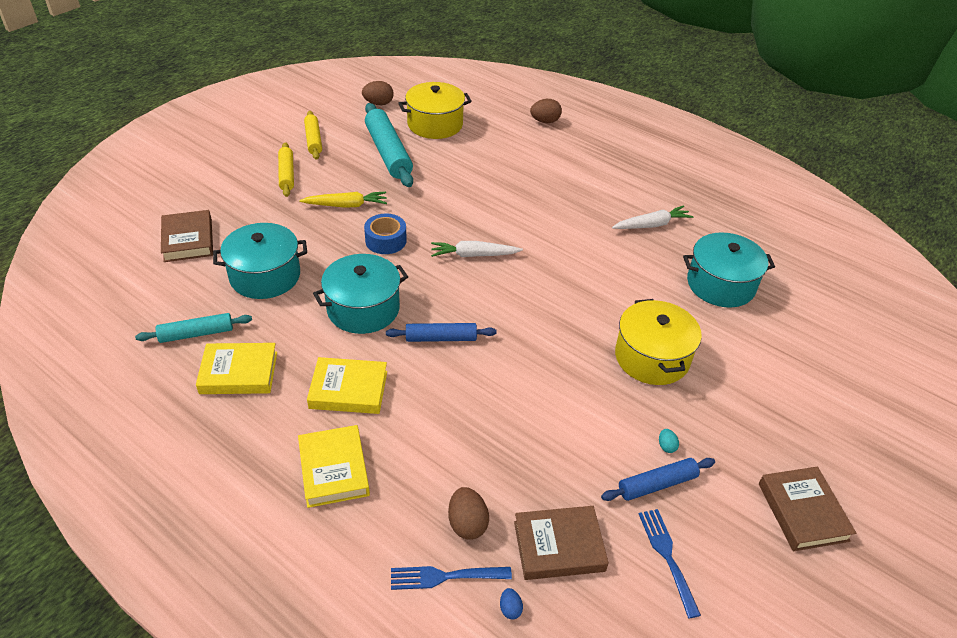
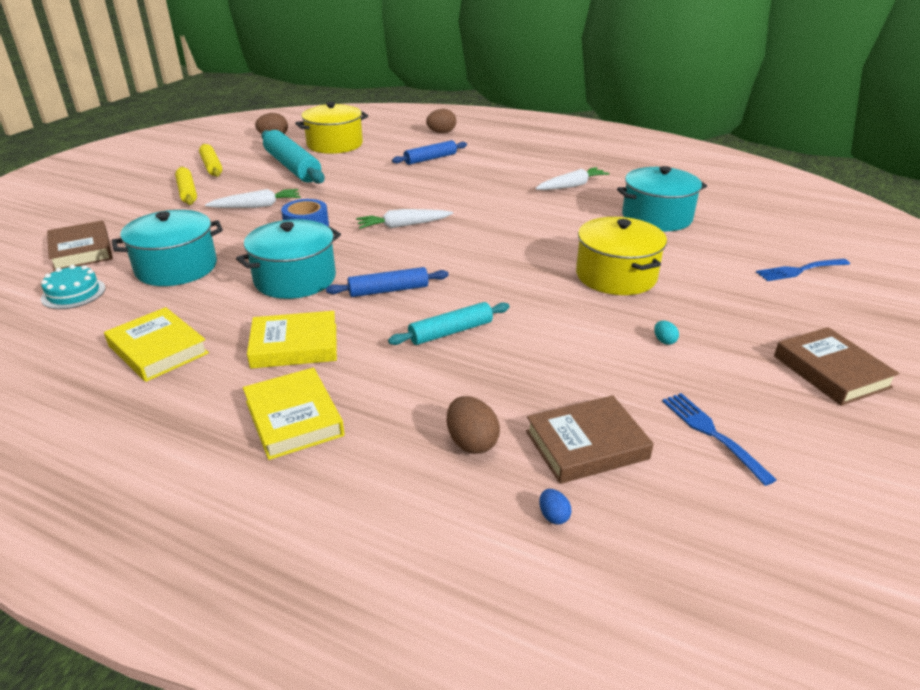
camera: 10 degrees left, 10 degrees down
(178, 293) = (73, 293): none -> turquoise cake
(196, 334) = (100, 324): turquoise rolling pin -> turquoise rolling pin (451, 332)
(239, 373) = (158, 350): yellow book -> yellow book turned 60 degrees clockwise
(346, 205) = (257, 206): yellow carrot -> white carrot
(444, 577) = (461, 498): blue fork -> blue fork (799, 270)
(657, 484) = (669, 373): blue rolling pin -> blue rolling pin (430, 159)

